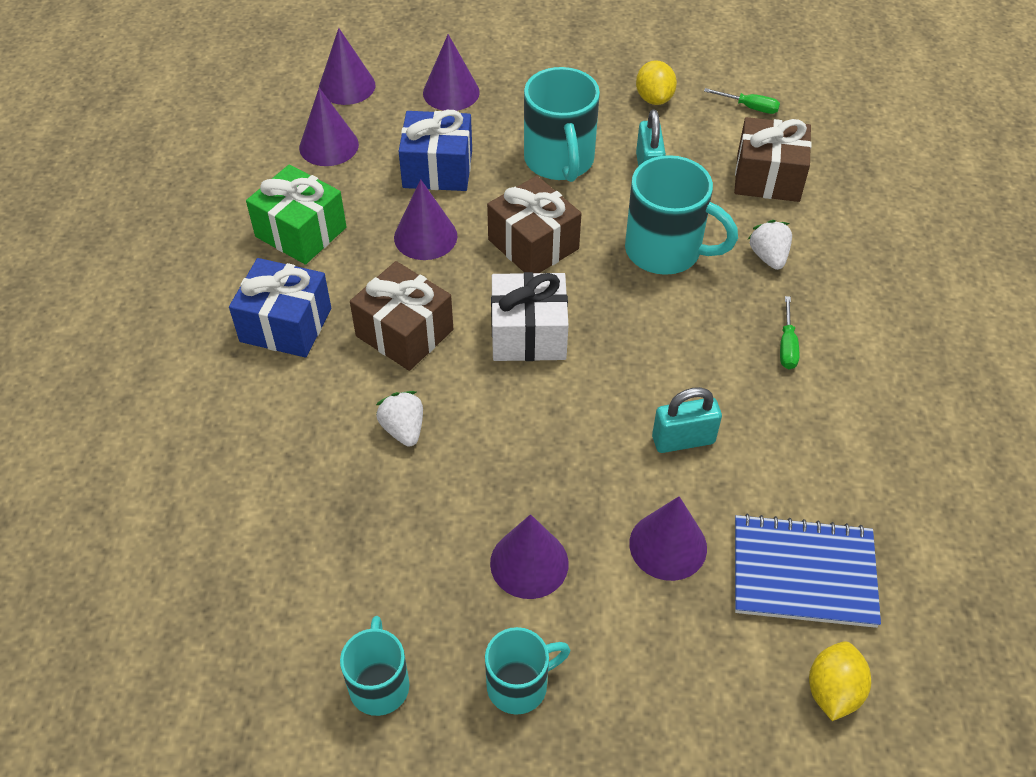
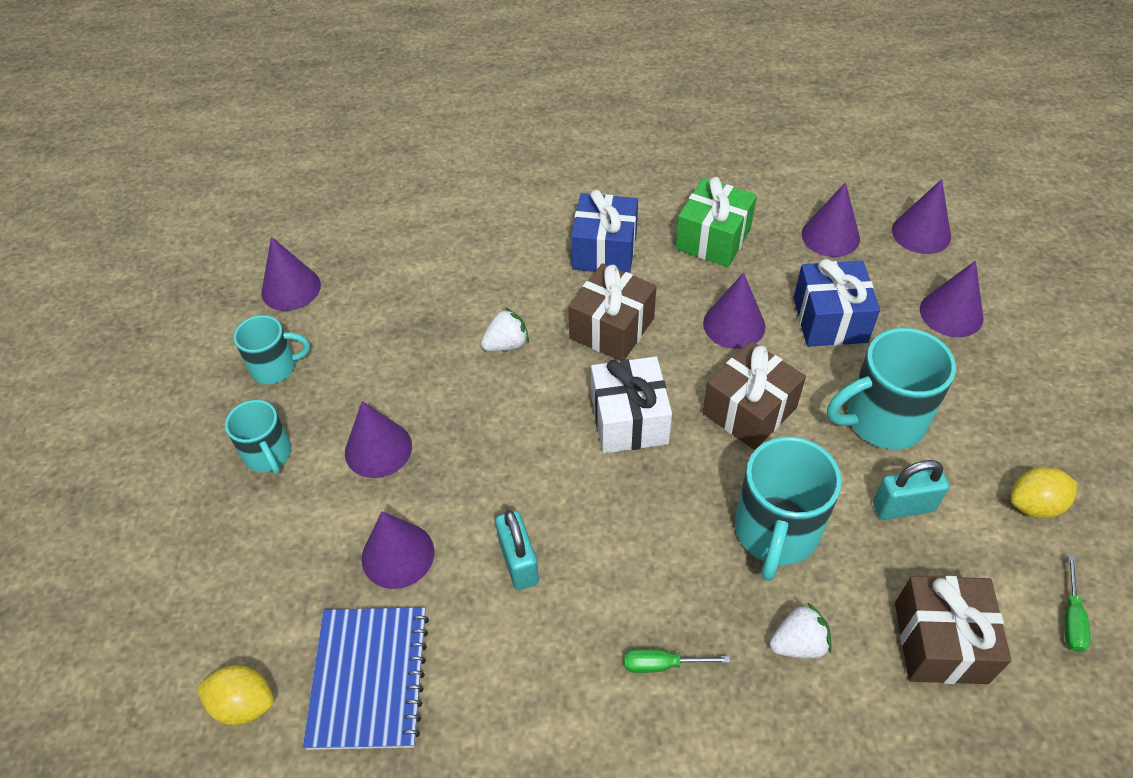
camera: 85 degrees right, 0 degrees up
(238, 671) = (291, 288): none -> purple cone

